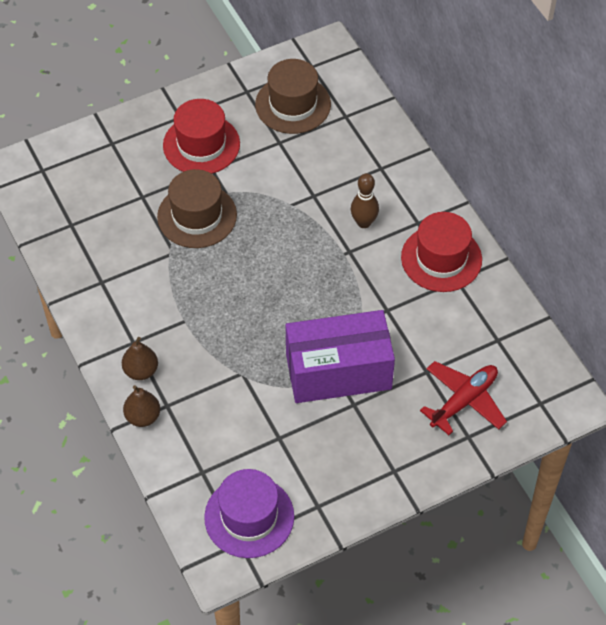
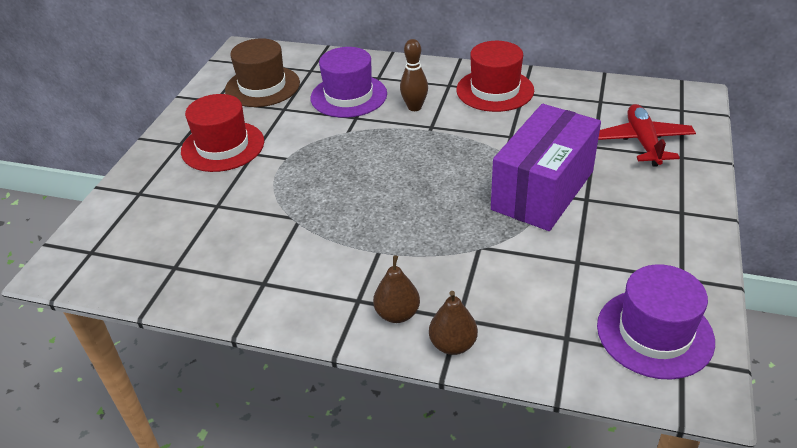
camera: 45 degrees left, 15 degrees down
(197, 216) = (284, 185): brown hat -> none
(336, 169) = (348, 96): none -> purple hat

